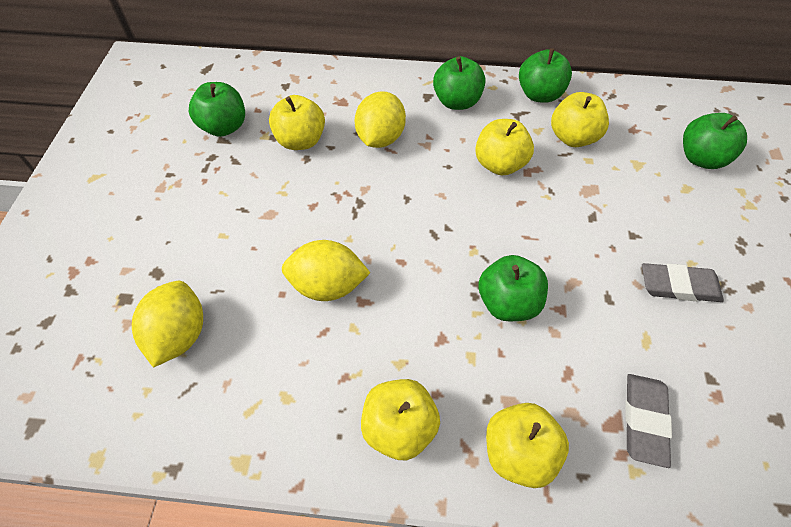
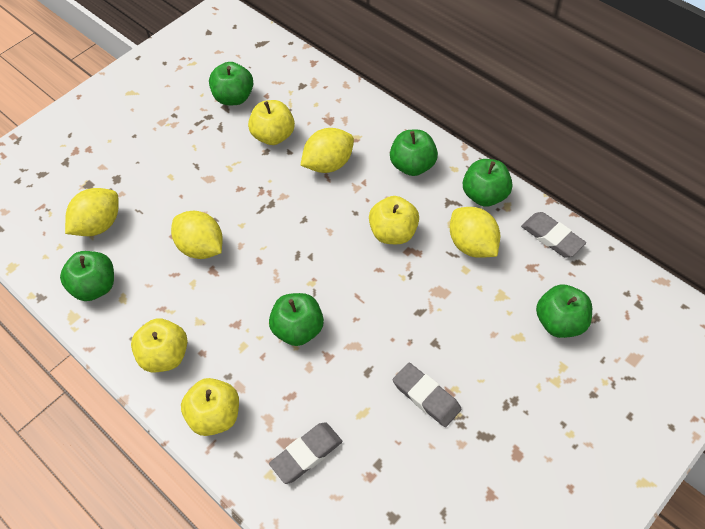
camera: 40 degrees right, 0 degrees up
(239, 407) = (95, 287): none -> green apple
(573, 138) = (472, 245): yellow apple -> yellow lemon
(622, 99) = (552, 237): none -> grey eraser

